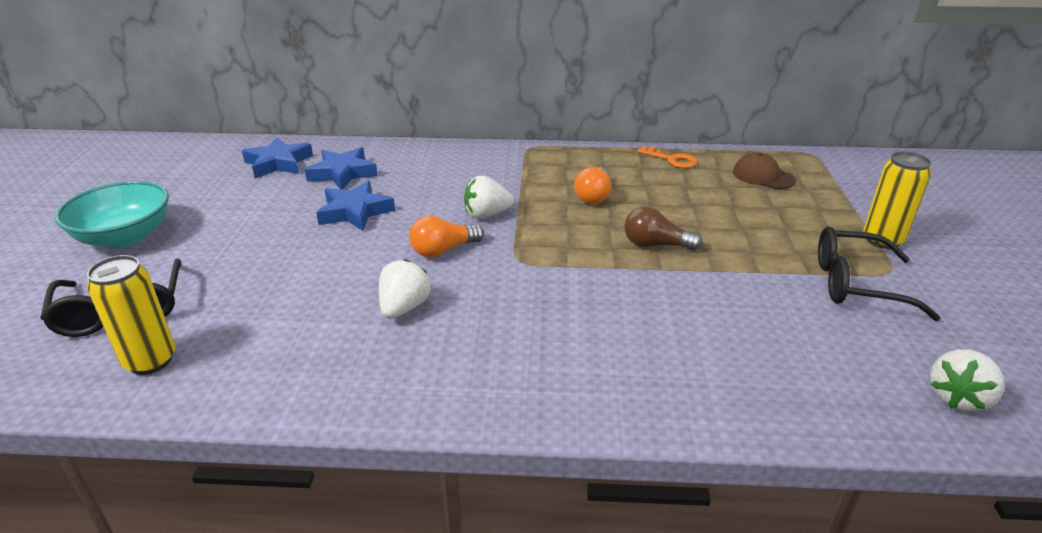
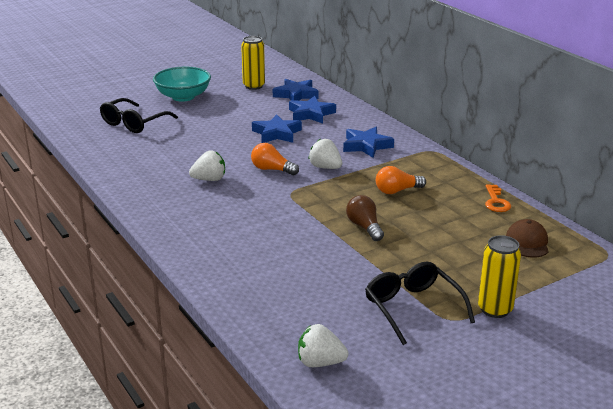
camera: 55 degrees right, 5 degrees down
(150, 361) = (111, 144): yellow can -> yellow can (254, 86)
(470, 173) = (366, 146): none -> blue star

